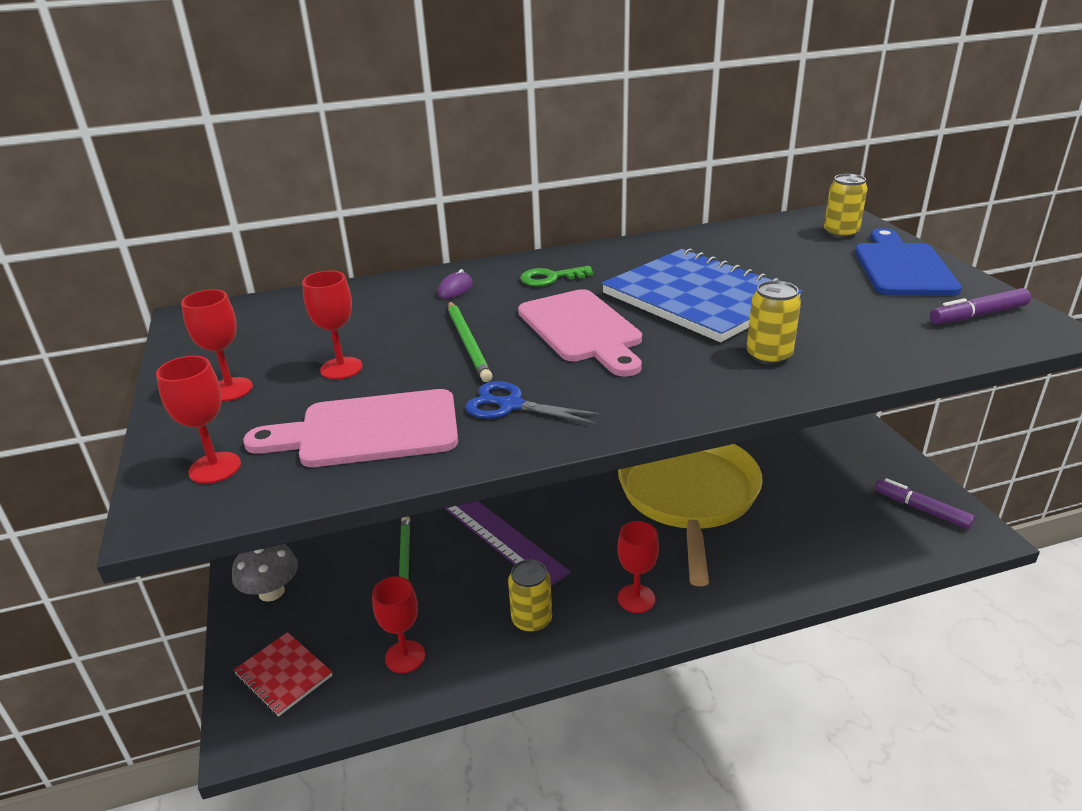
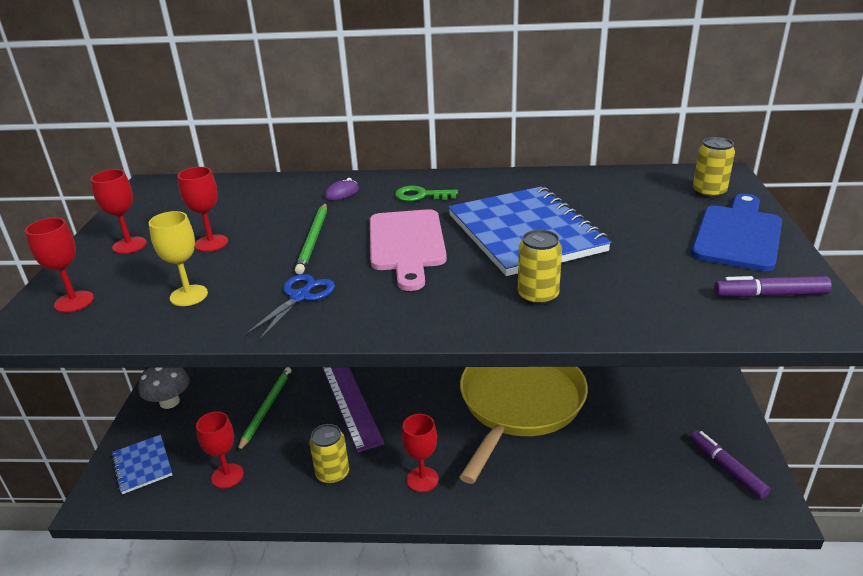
camera: 20 degrees right, 0 degrees up
(283, 675) = (142, 465): red notebook -> blue notebook
(368, 430) = (189, 295): pink cutting board -> yellow goblet
(510, 405) = (300, 297): blue scissors -> blue scissors turned 75 degrees clockwise

